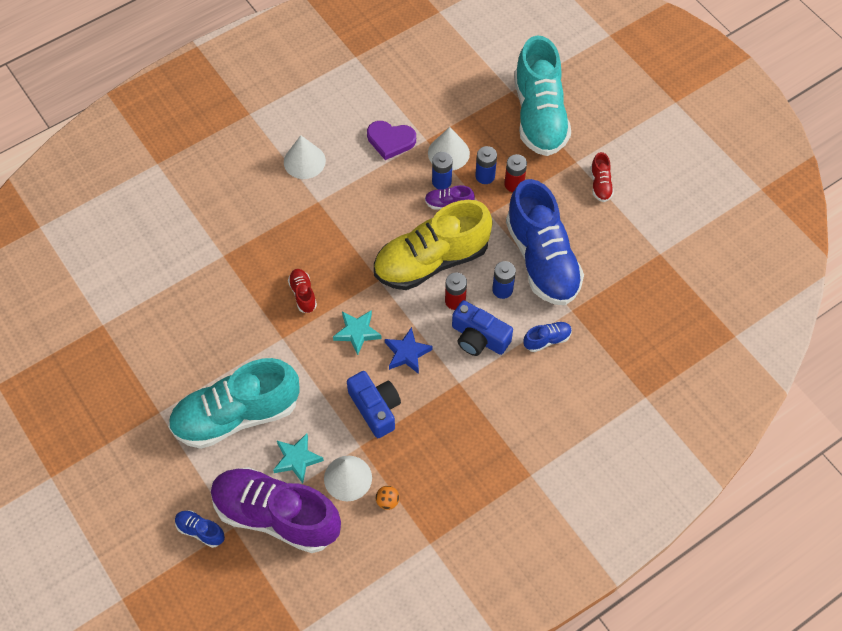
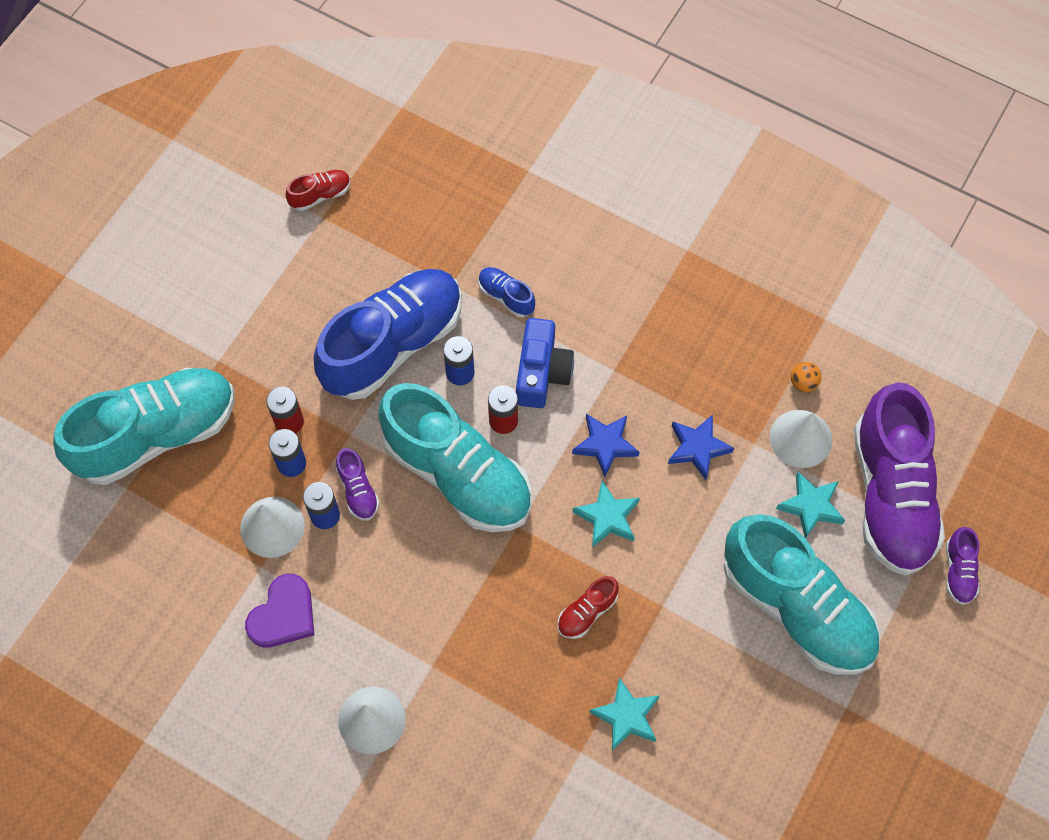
camera: 115 degrees left, 5 degrees up
(200, 531) = (958, 571): blue shoe -> purple shoe
(228, 288) = (626, 716): none -> turquoise star
(375, 408) = (697, 448): blue camera -> blue star
(390, 140) = (283, 615): purple heart -> purple heart turned 45 degrees clockwise
(431, 261) = (458, 474): yellow shoe -> turquoise shoe
(600, 184) = (244, 318): red shoe -> red shoe (320, 195)

